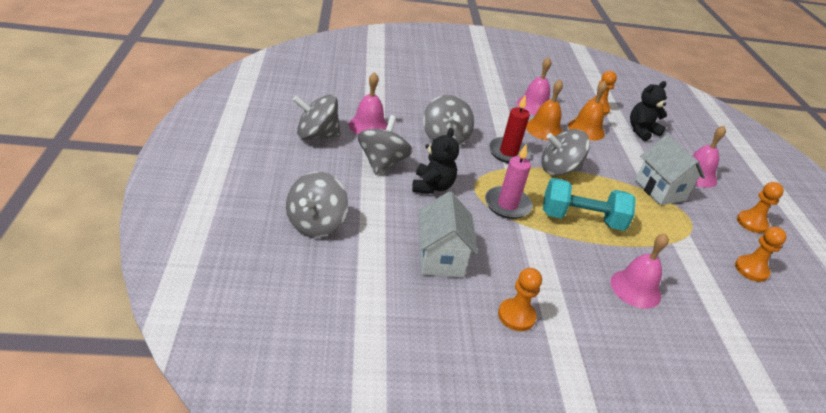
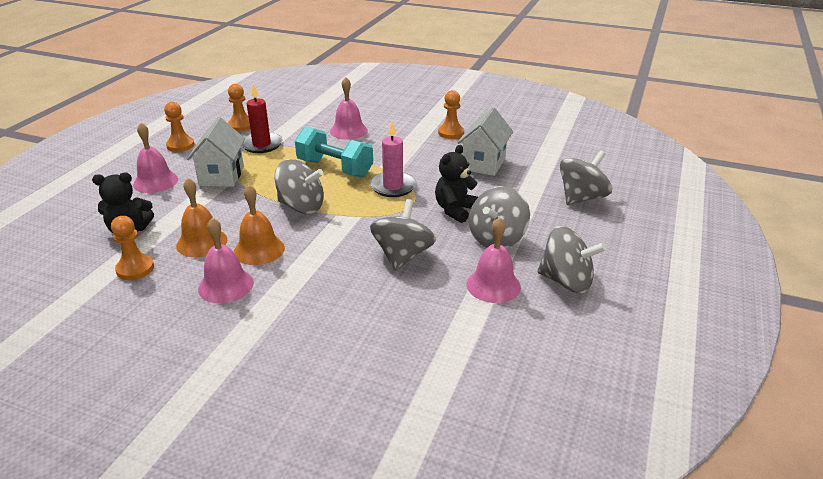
camera: 150 degrees left, 5 degrees down
(508, 152) = (339, 230): red candle -> red candle (261, 145)

